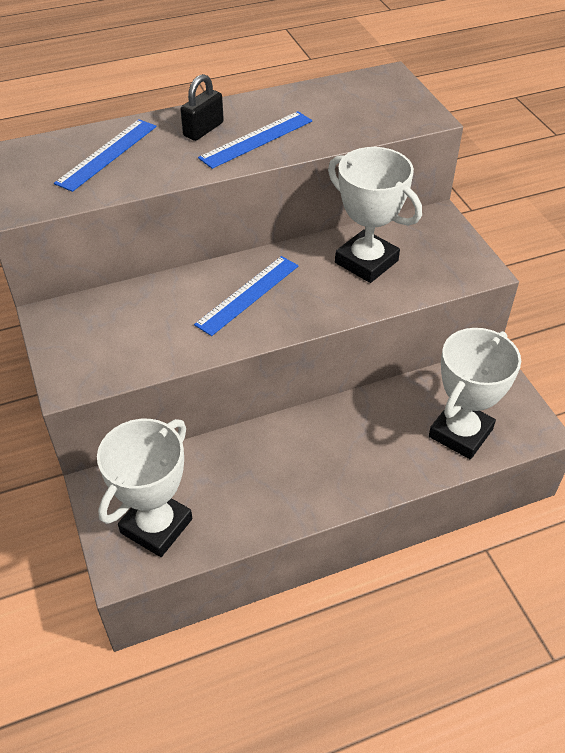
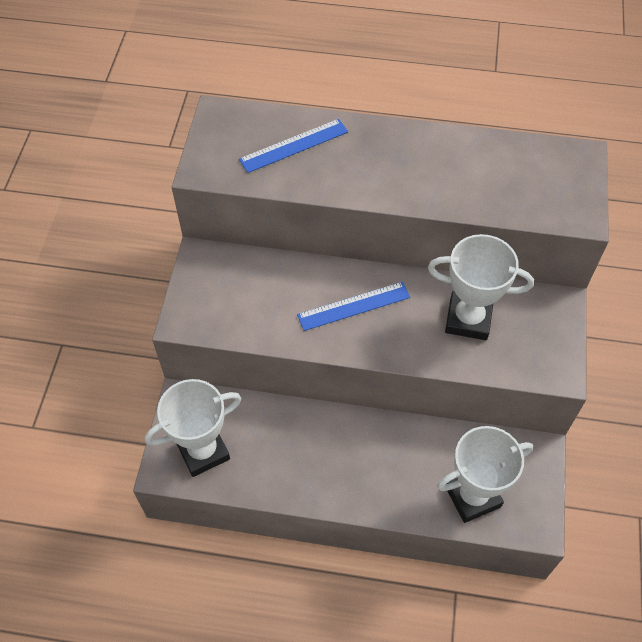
camera: 30 degrees right, 10 degrees up
(203, 129) = (383, 151): black padlock -> none
(256, 139) = (419, 180): blue ruler -> none
(366, 261) = (468, 319): white trophy -> white trophy turned 60 degrees counterclockwise

